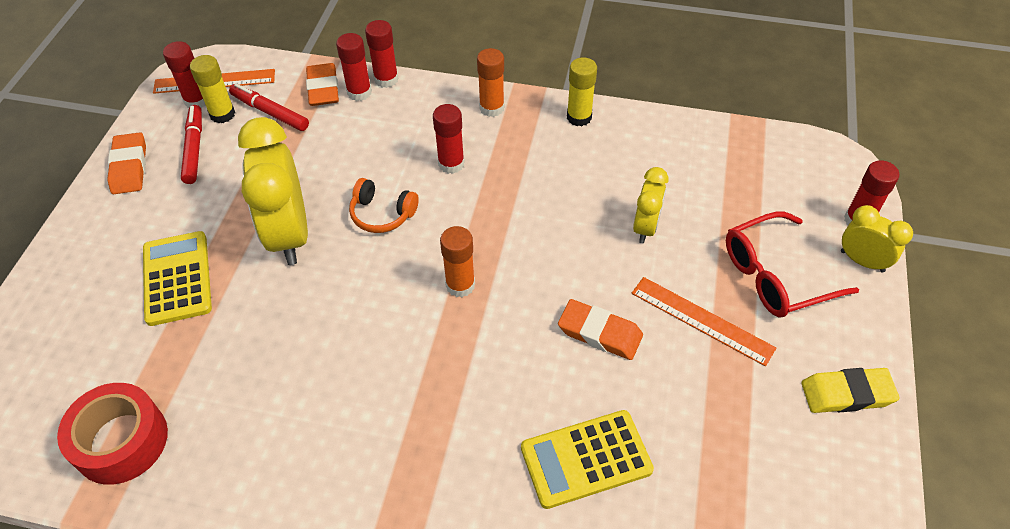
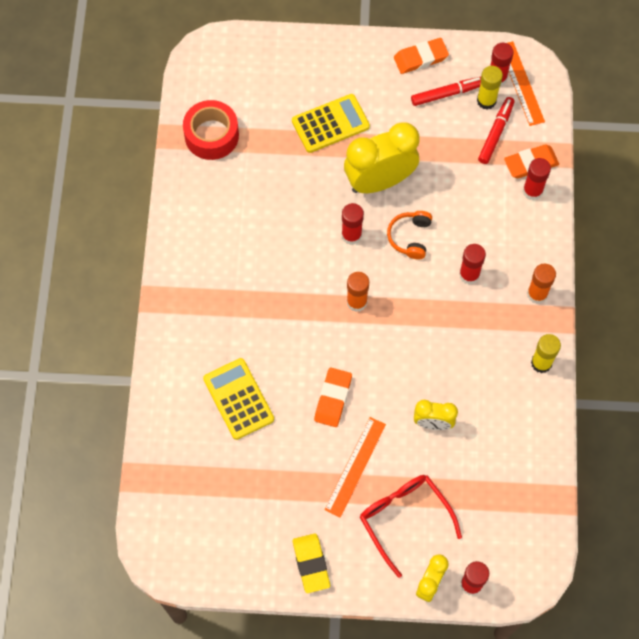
camera: 80 degrees right, 15 degrees up
(386, 79) = (552, 207): red glue stick -> red glue stick (351, 235)

